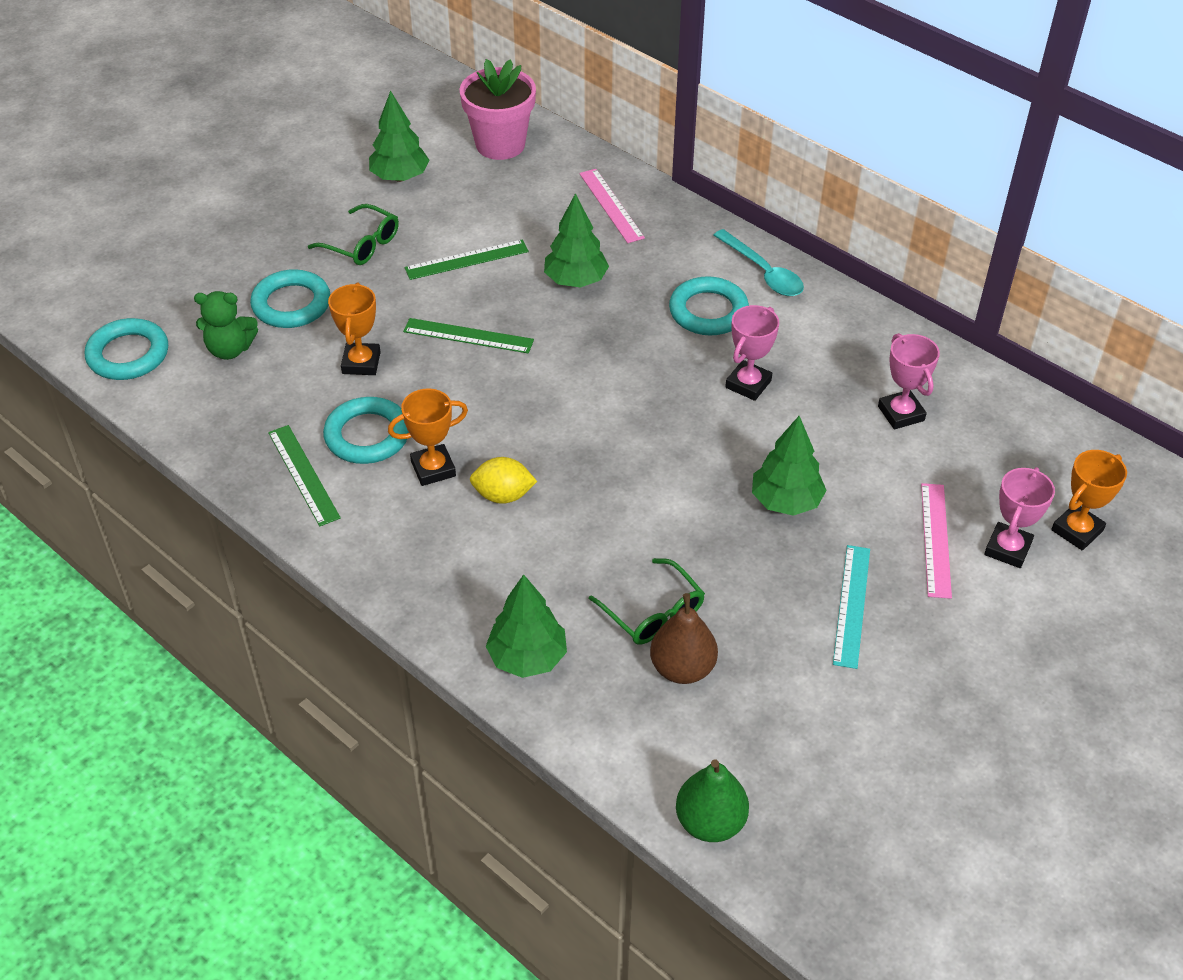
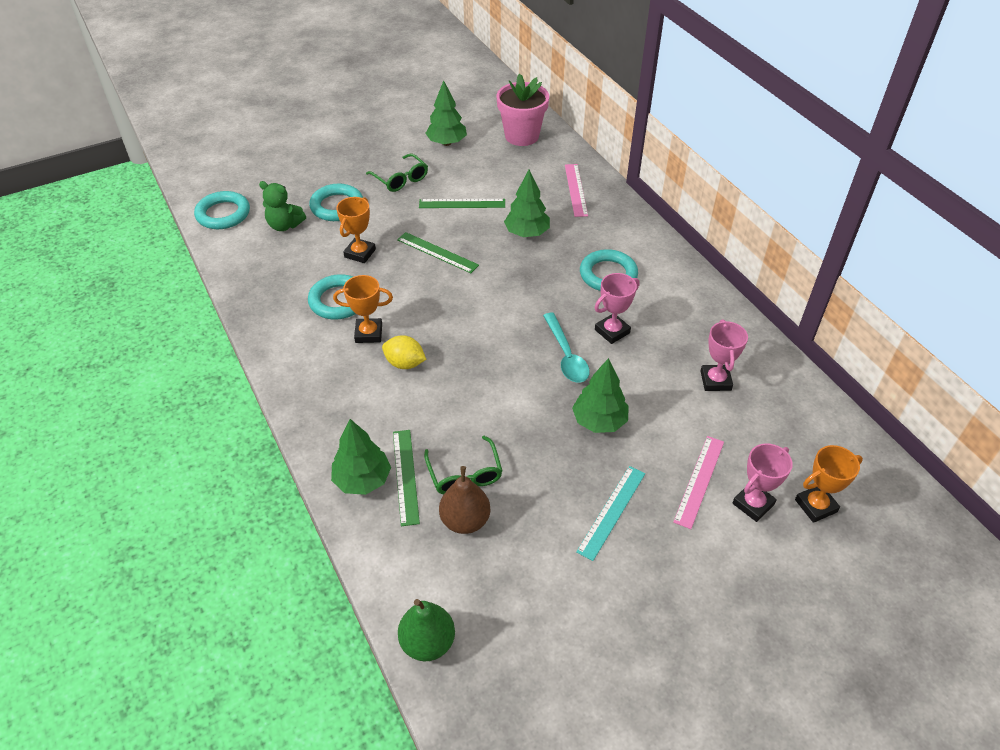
camera: 20 degrees right, 0 degrees up
(303, 474) = (285, 315): green ruler -> green ruler (405, 476)
(763, 272) = (660, 257): turquoise spoon -> turquoise spoon (566, 355)

